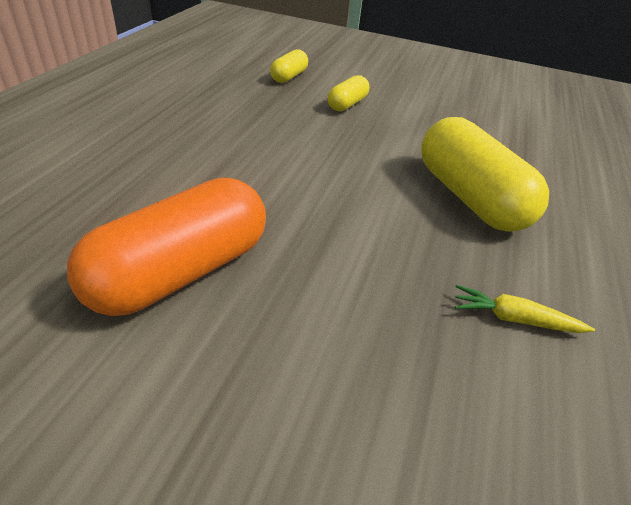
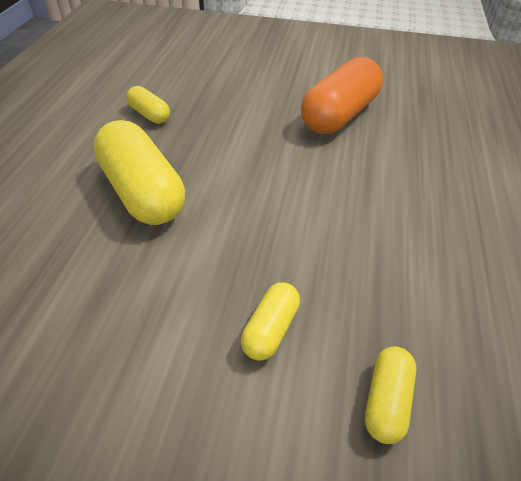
camera: 175 degrees right, 5 degrees up
(514, 319) = (149, 114): yellow carrot -> yellow capsule

